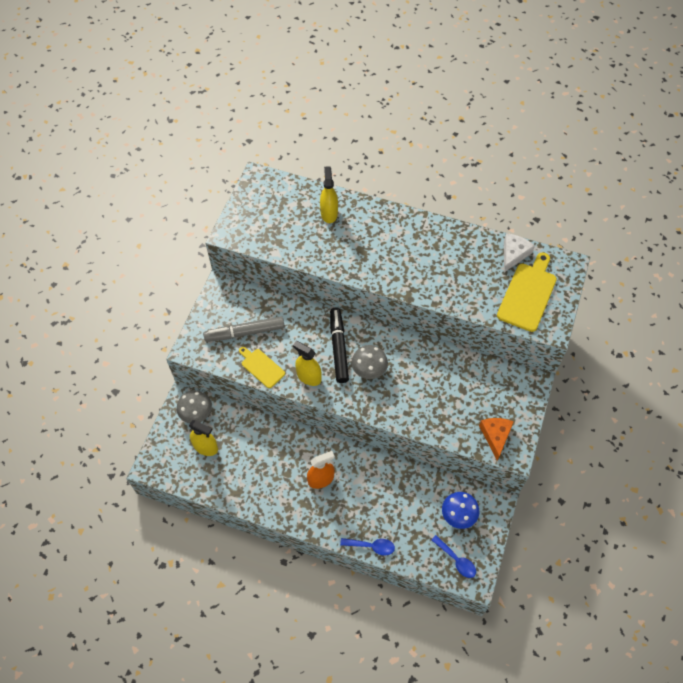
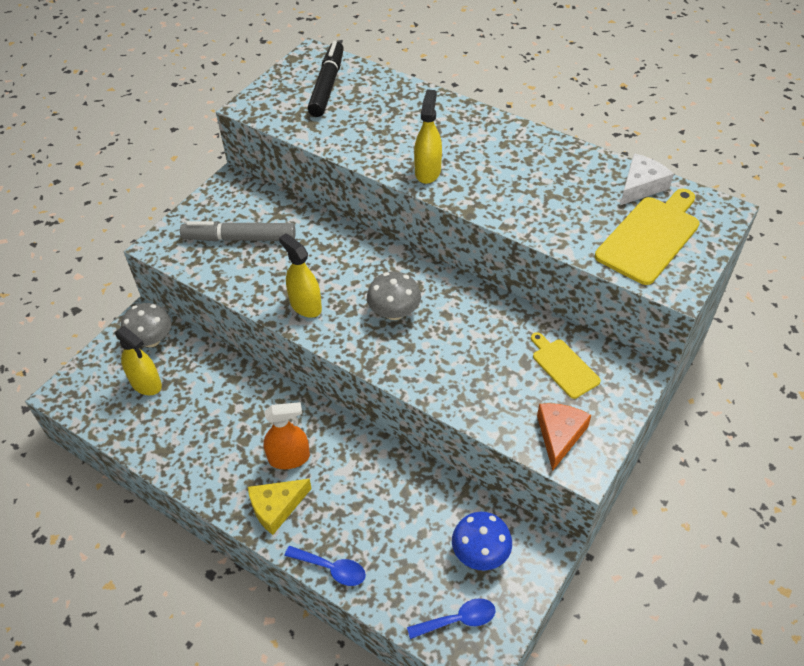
camera: 15 degrees right, 10 degrees down
(261, 367) = (245, 282): yellow cutting board -> yellow cutting board (563, 366)
(324, 514) = (276, 507): none -> yellow cheese
(329, 213) = (391, 103): yellow spray bottle -> yellow spray bottle (427, 171)
(338, 348) = (360, 278): black marker -> black marker (327, 85)
(456, 560) = (458, 620): blue spoon -> blue spoon turned 75 degrees counterclockwise

